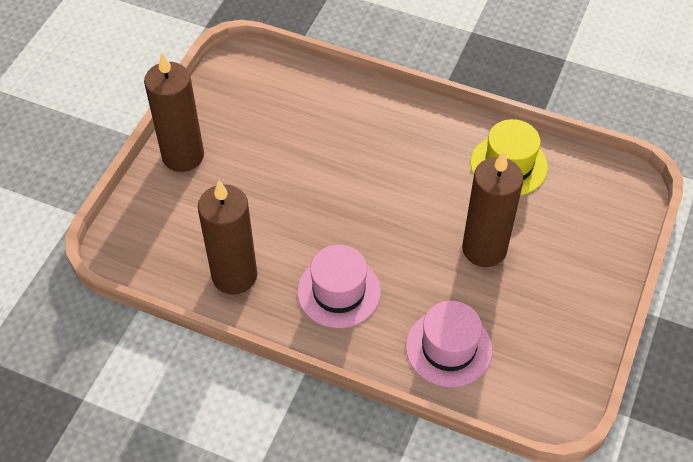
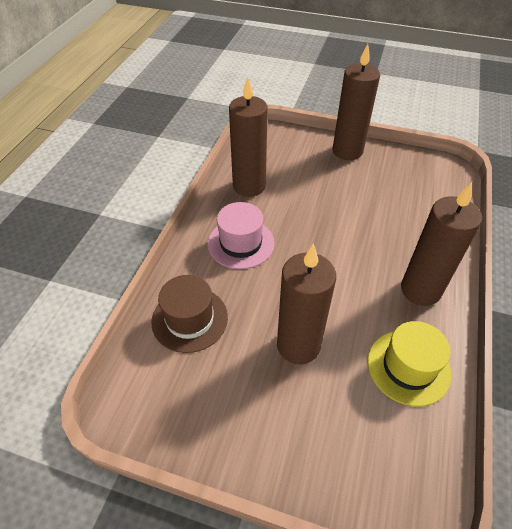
camera: 85 degrees right, 5 degrees down
(421, 135) = (420, 290): none -> brown candle
(448, 348) = (190, 319): pink hat -> brown hat

